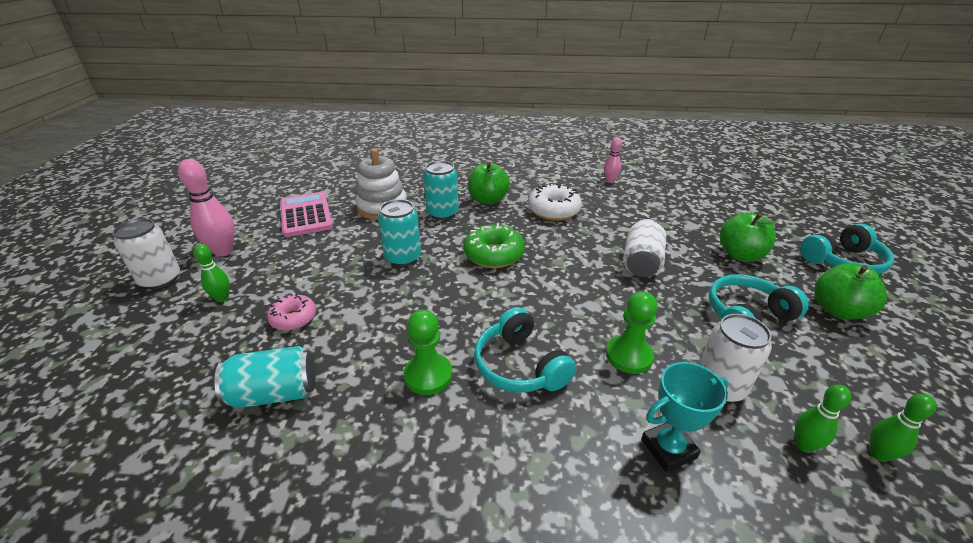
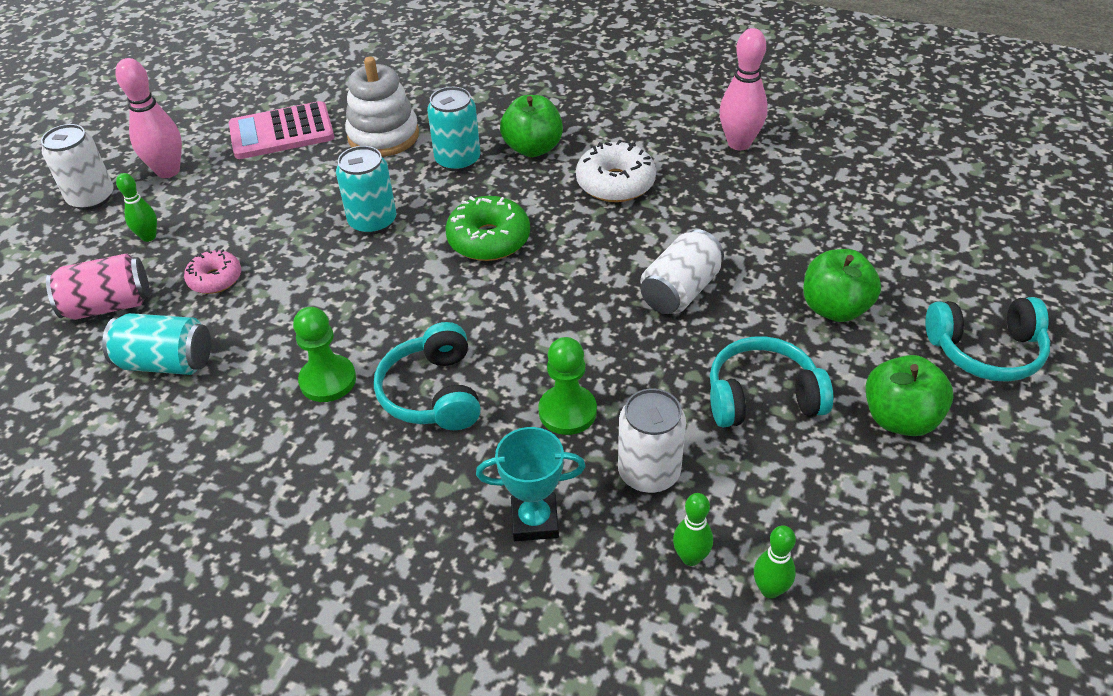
camera: 20 degrees right, 10 degrees up
(201, 357) = (108, 305): none -> pink can
(306, 215) = (281, 132): pink calculator -> pink calculator turned 105 degrees counterclockwise
(610, 180) = (739, 143): pink bowling pin -> pink bowling pin, size x1.73

